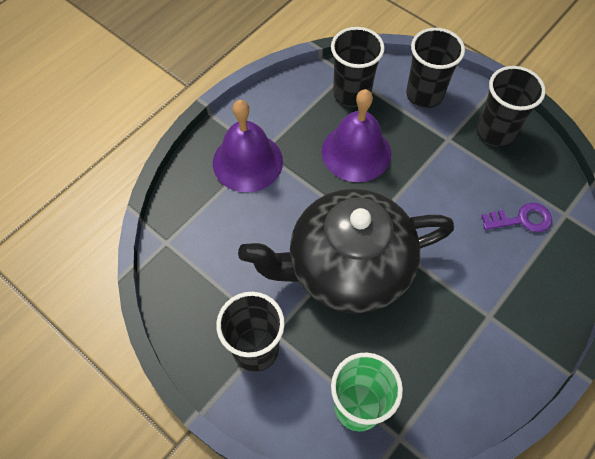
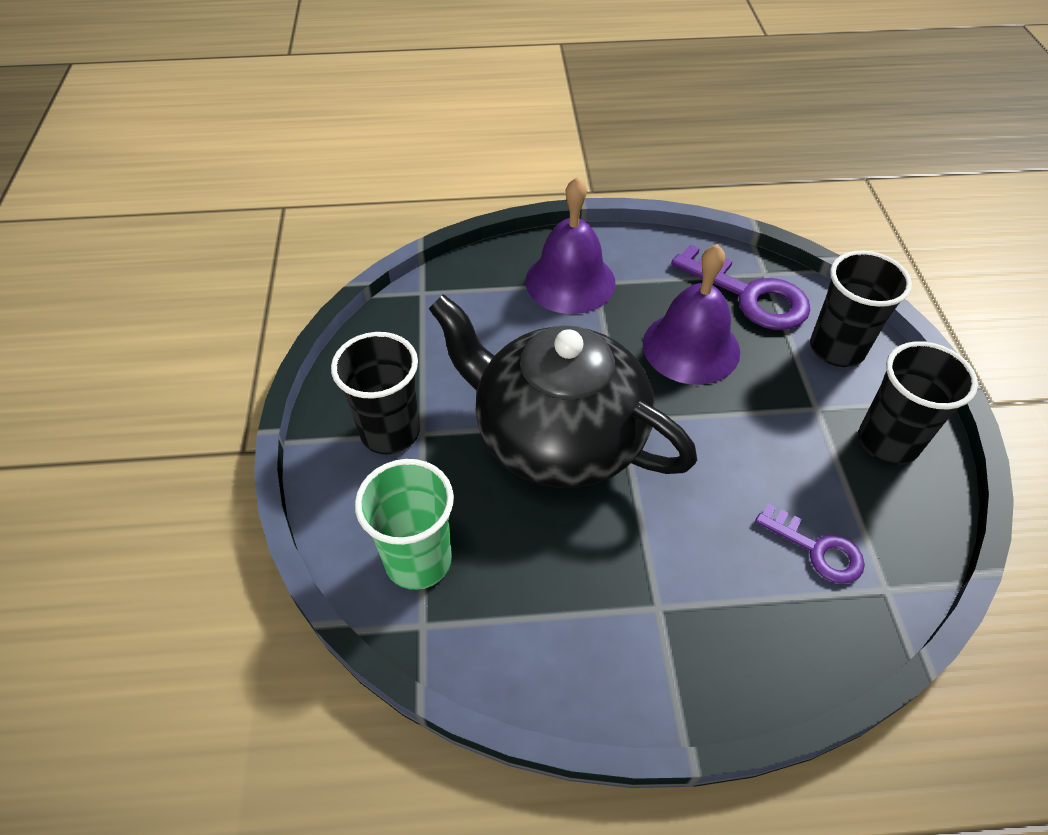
camera: 45 degrees right, 10 degrees down
(351, 94) = (749, 295): black cup -> purple key

